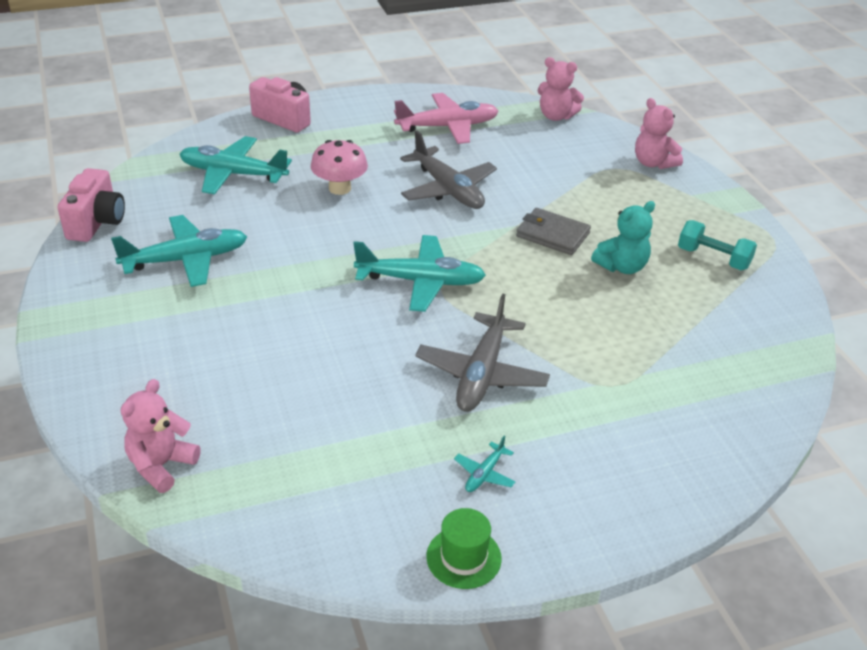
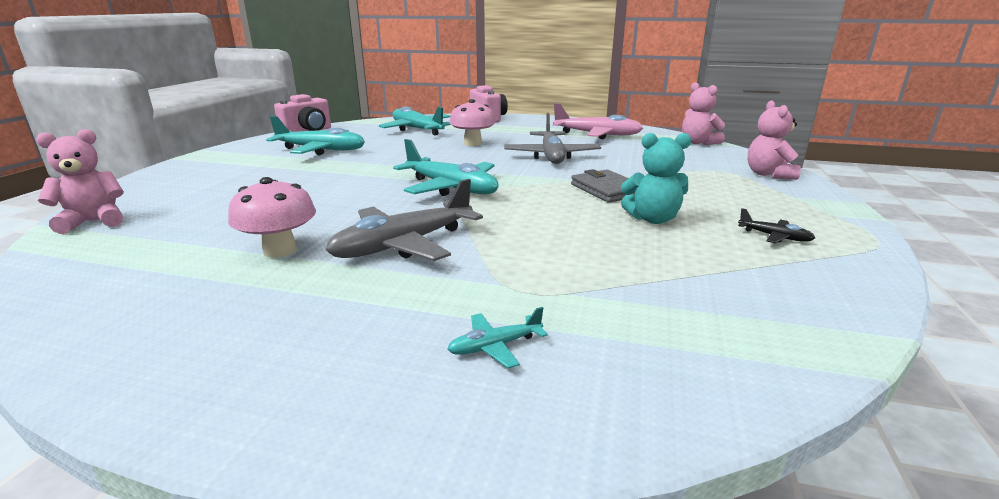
camera: 35 degrees right, 15 degrees down
(396, 421) = (280, 250): none -> pink mushroom
(463, 557) = (117, 368): green hat -> none
(484, 474) = (274, 309): turquoise plane -> turquoise plane (495, 346)
(713, 258) = (774, 237): turquoise dumbbell -> black plane

